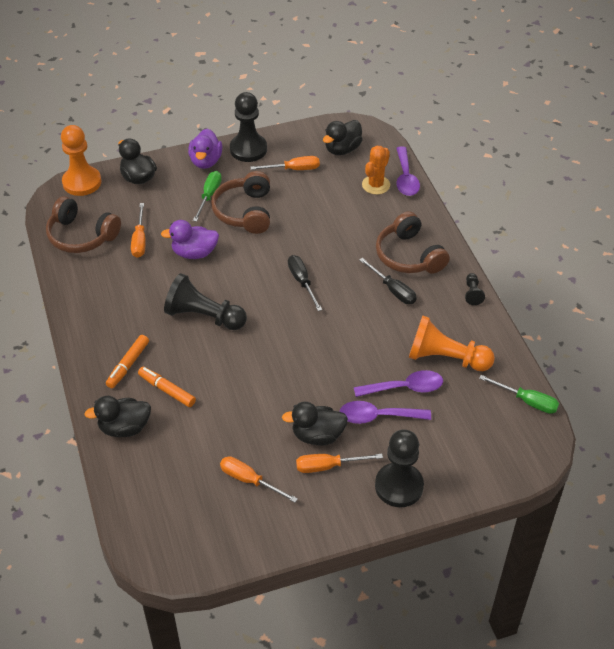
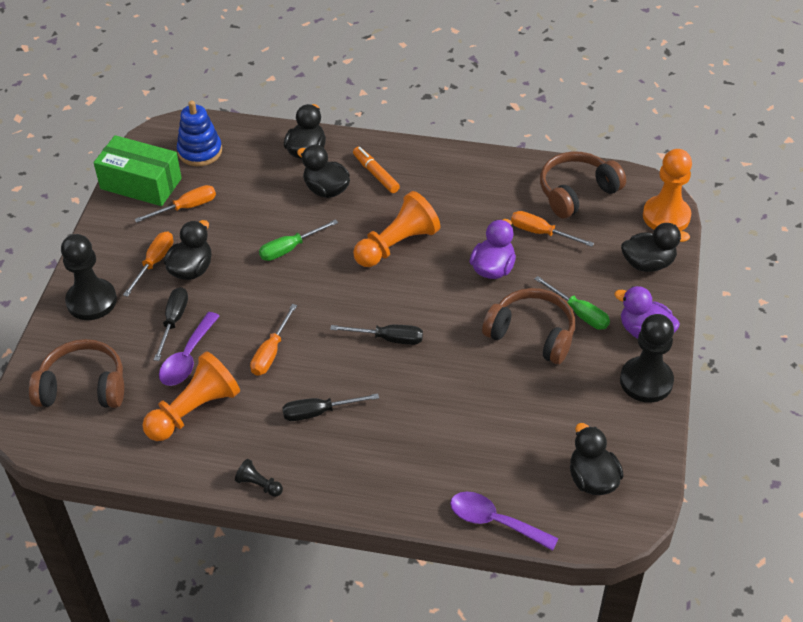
camera: 120 degrees right, 0 degrees up
(167, 390) = (326, 189): orange marker -> black duck
(170, 512) = (200, 151): none -> blue stacking toy
(204, 316) = (397, 244): black pawn -> orange pawn
(241, 536) = (141, 184): none -> green box
(294, 169) = (581, 410): orange screwdriver -> orange screwdriver (271, 352)
(376, 185) = (501, 482): orange cactus -> none
(378, 416) = (174, 321): purple spoon -> black screwdriver
(409, 256) = (359, 454): brown headphones -> brown headphones (83, 387)
(527, 401) = (87, 450): green screwdriver -> green screwdriver (290, 248)

